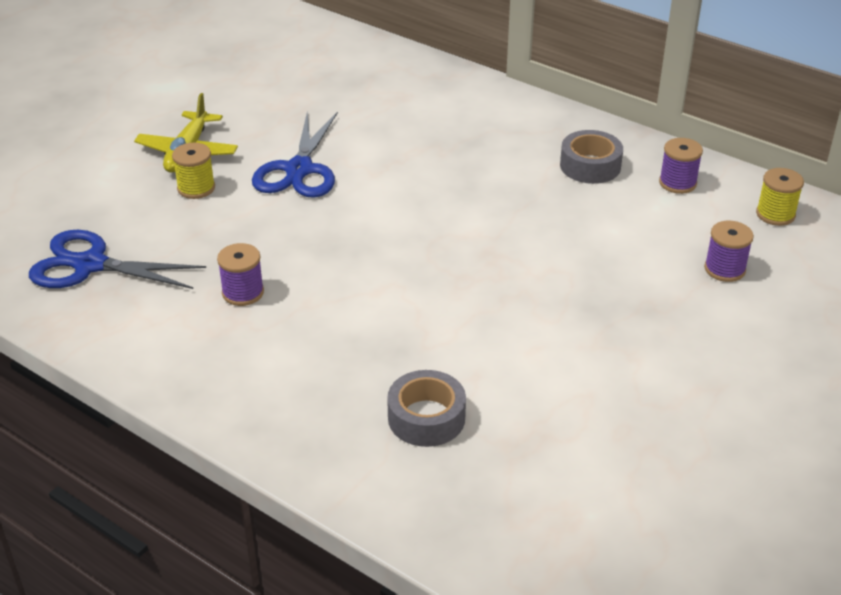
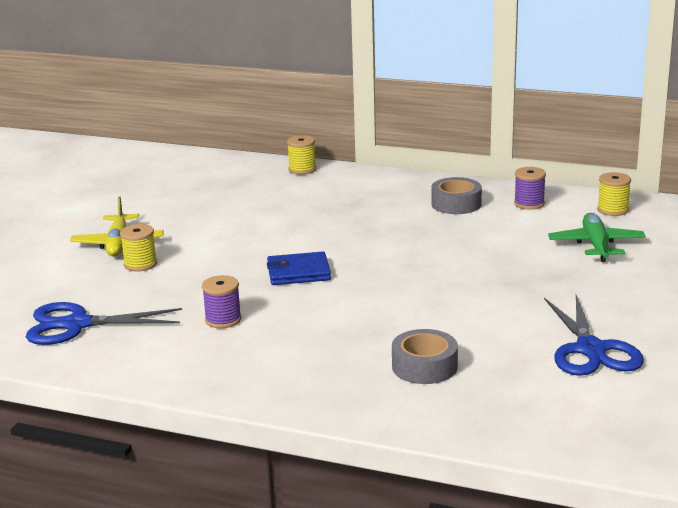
camera: 15 degrees left, 15 degrees down
(299, 170) = (222, 240): blue scissors -> blue scissors (591, 350)
(358, 238) = (298, 272): none -> blue wallet
(440, 75) = (302, 169): none -> yellow spool
(724, 269) = (596, 245): purple spool -> green plane

